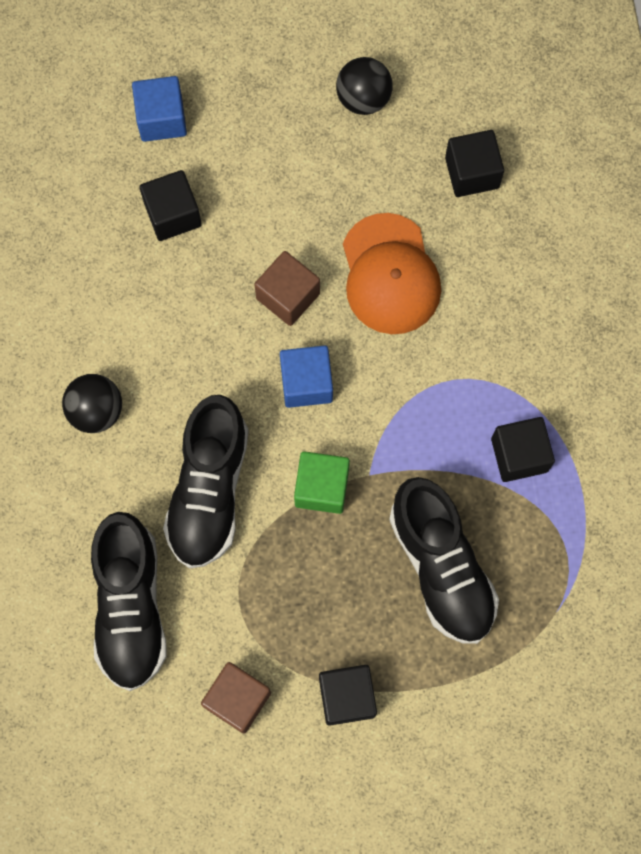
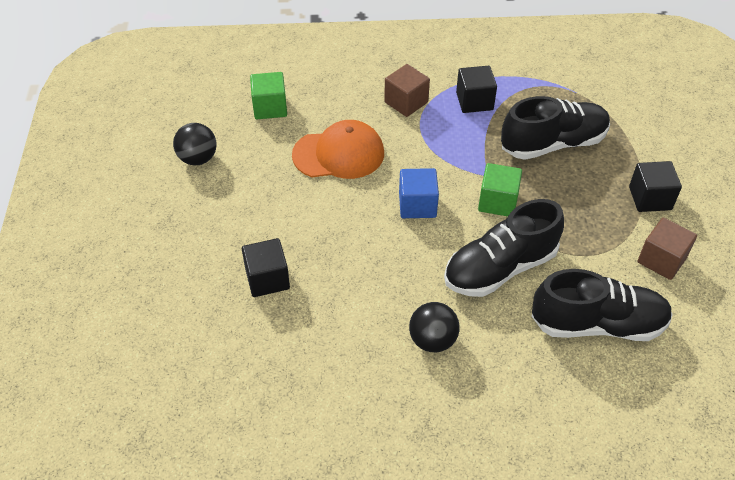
camera: 85 degrees left, 25 degrees down
(161, 119) = (181, 282): blue cube -> none
(209, 490) = (500, 268): black shoe -> black shoe turned 135 degrees clockwise
(288, 296) = (347, 211): brown cube -> brown cube (406, 102)
(472, 173) = (270, 107): black cube -> green cube

